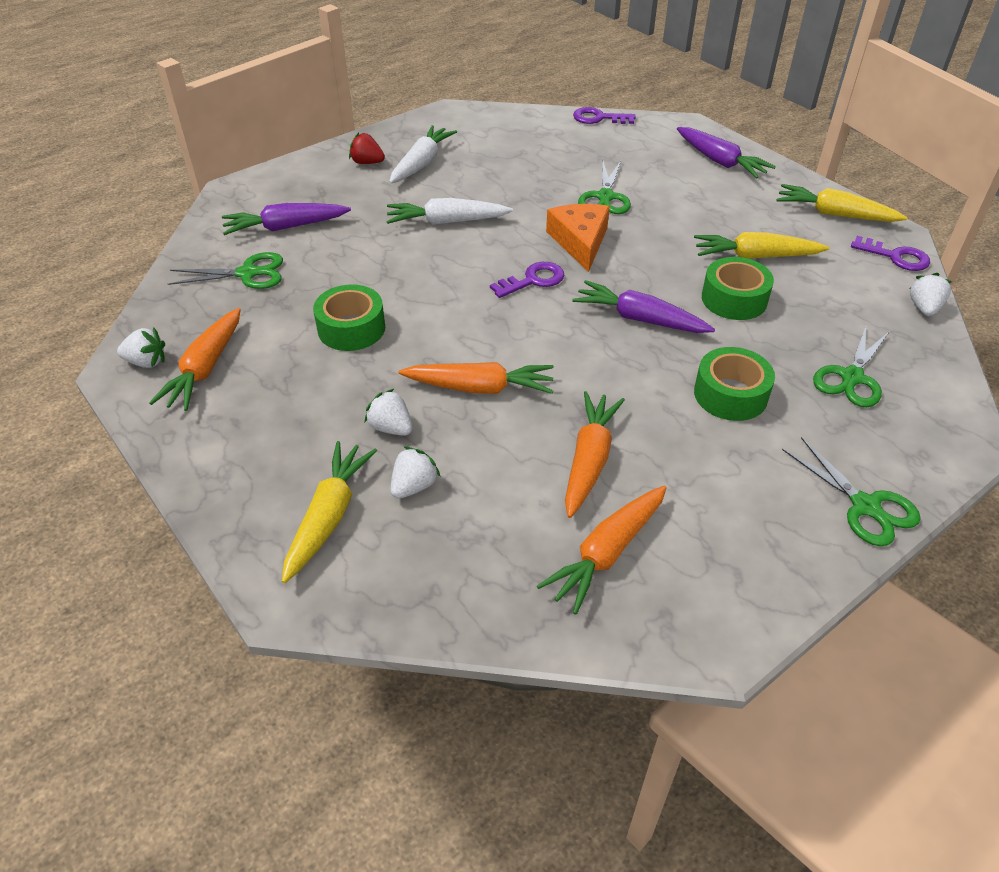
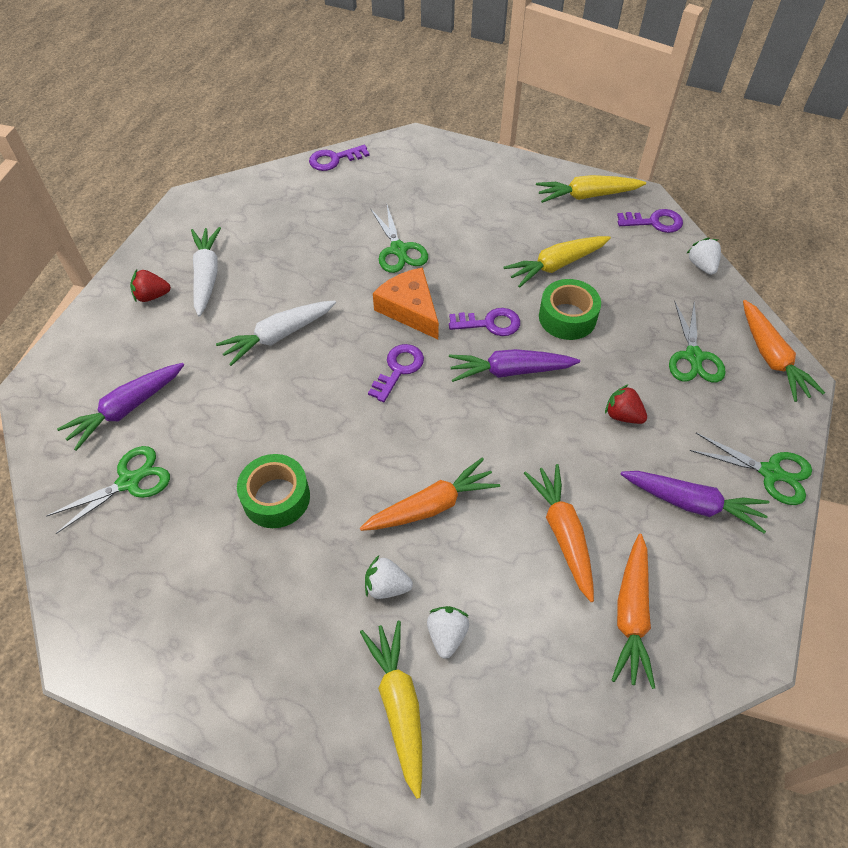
camera: 30 degrees left, 10 degrees up
(146, 362) = (104, 634): white strawberry -> none
(205, 368) = (170, 611): orange carrot -> orange carrot (771, 357)
(649, 277) = (490, 323): none -> purple key
(720, 161) = (466, 172): purple carrot -> purple carrot (692, 503)
(730, 394) = (622, 415): green tape -> red strawberry

